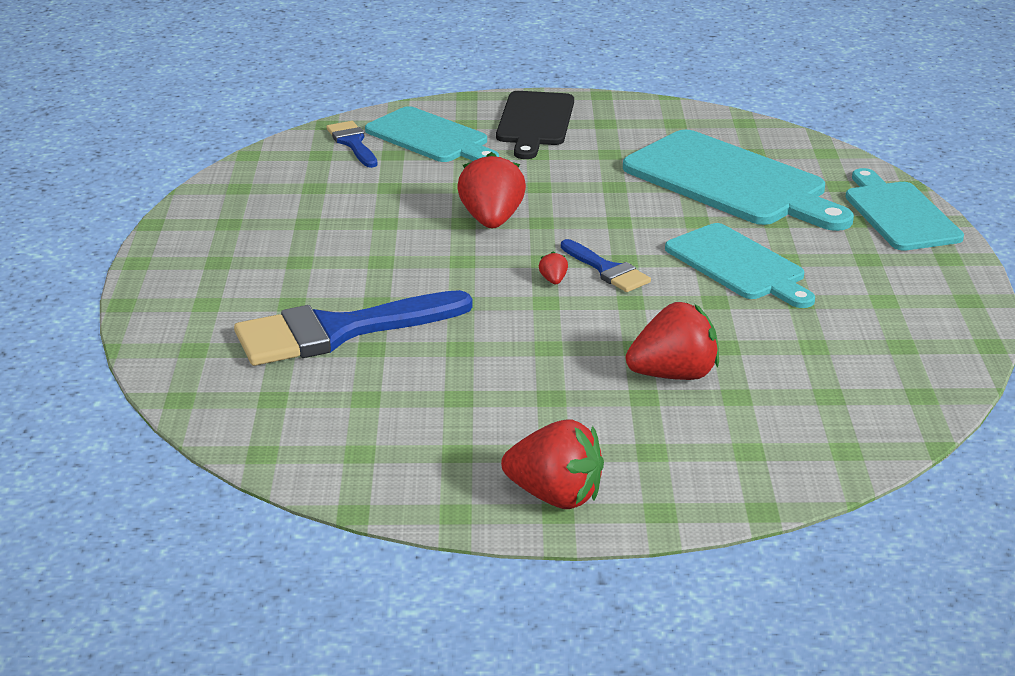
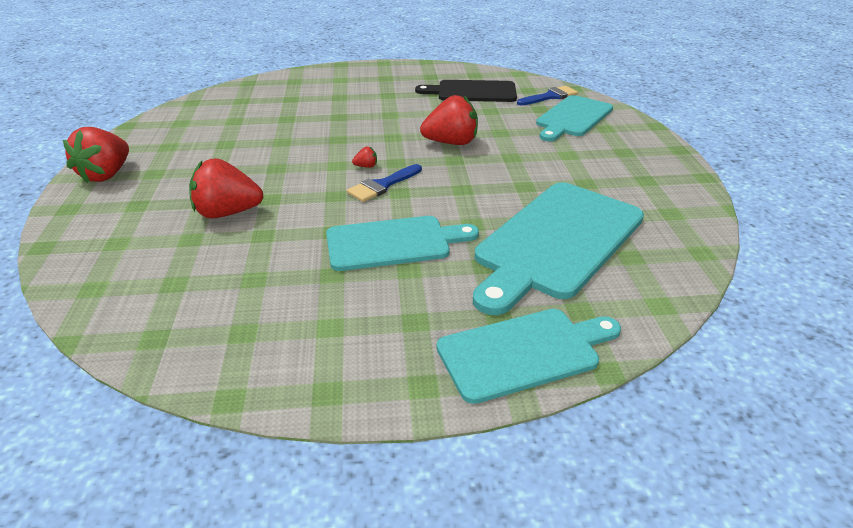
camera: 85 degrees right, 5 degrees up
(338, 331) = (306, 109): blue brush -> none
(534, 122) = (625, 151): black cutting board -> black cutting board (472, 92)
(674, 375) = (227, 213): red strawberry -> red strawberry turned 105 degrees clockwise
(738, 265) = (394, 243): turquoise cutting board -> turquoise cutting board turned 150 degrees counterclockwise

